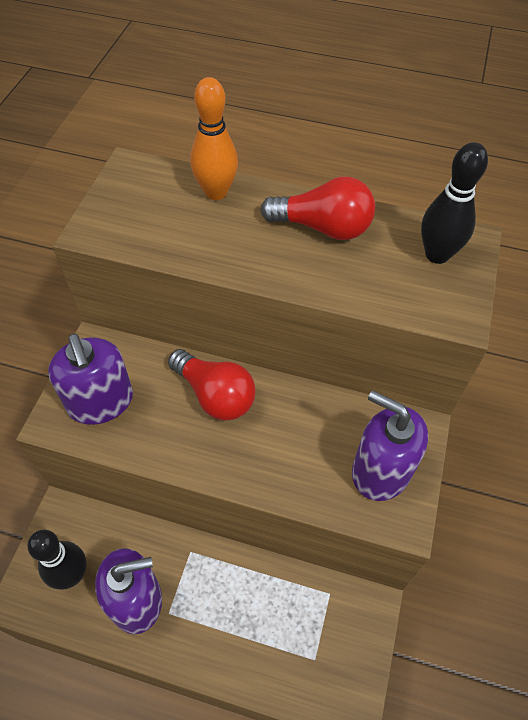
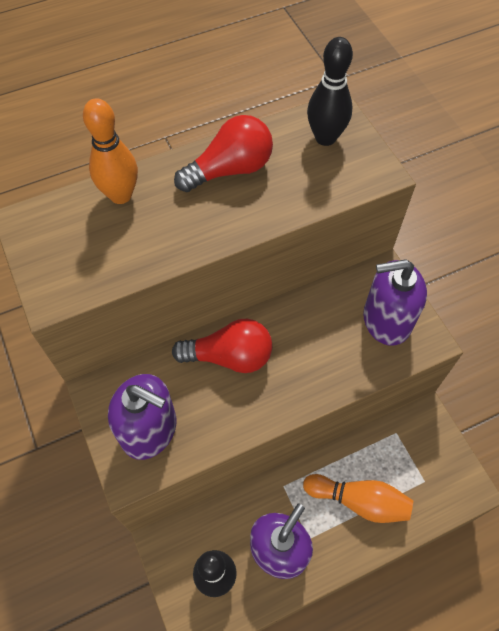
camera: 40 degrees left, 5 degrees up
(240, 622) = (359, 501): none -> orange bowling pin

